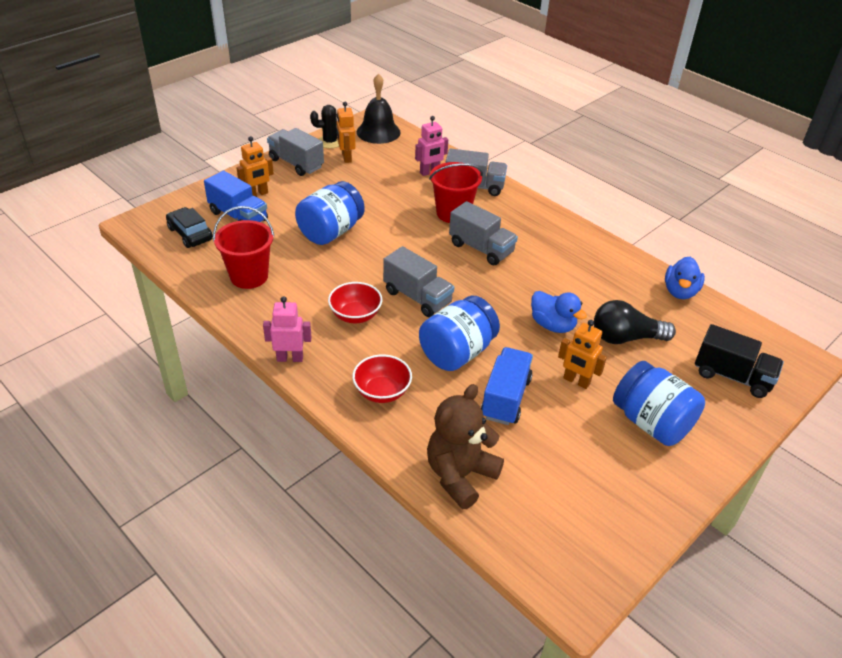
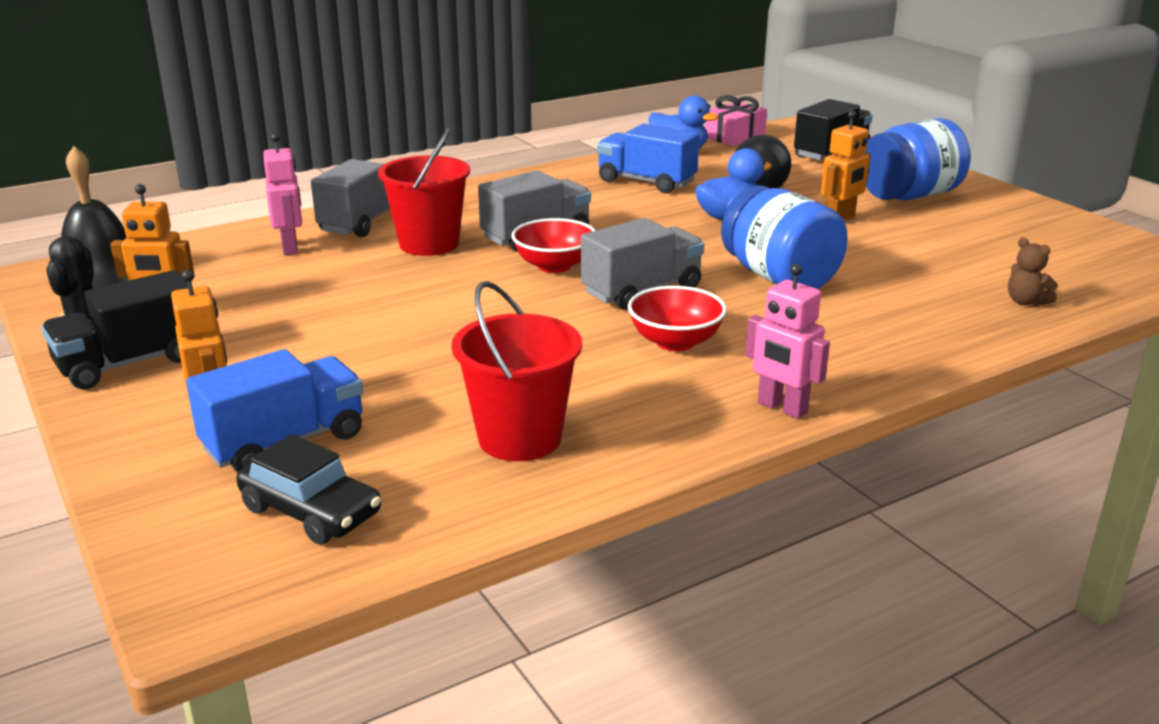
camera: 75 degrees left, 15 degrees down
(190, 234) = (311, 511): black car -> black car turned 120 degrees counterclockwise
(290, 358) = (781, 408): pink robot -> pink robot turned 60 degrees counterclockwise
(296, 163) = (130, 363): grey truck -> black truck
(331, 232) = (416, 345): blue jar -> none
(382, 392) = (866, 337): red bowl -> red bowl (554, 266)
(460, 475) = (1025, 302): brown teddy bear -> brown teddy bear, size x0.44
(505, 398) = (874, 260): blue truck -> blue truck (646, 182)
(736, 319) = (734, 137): none -> pink gift

